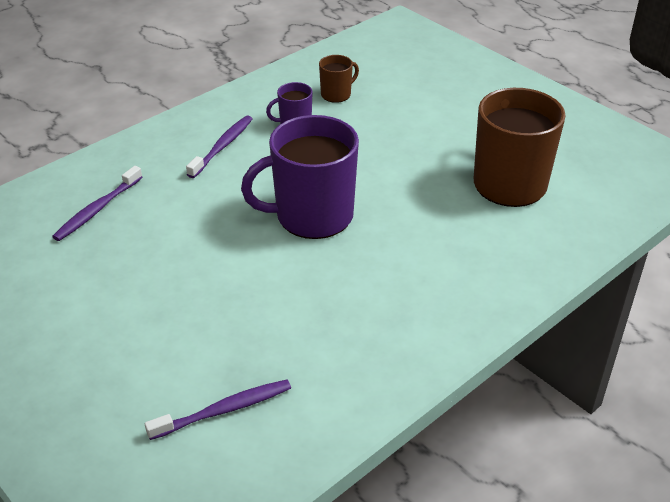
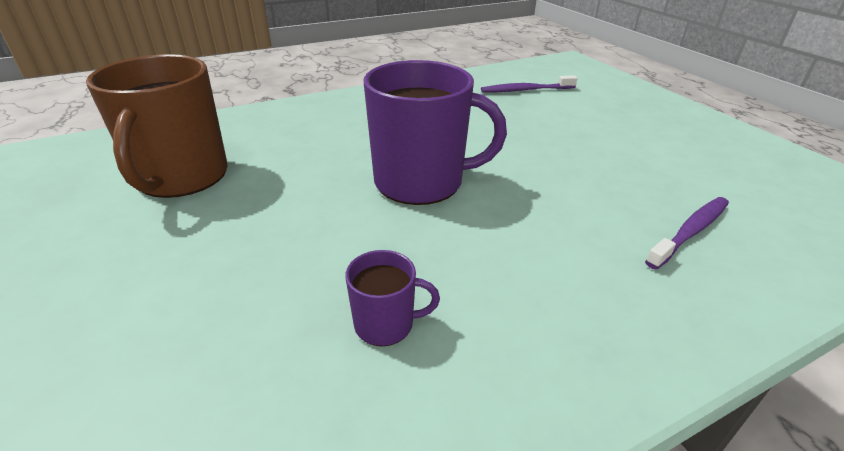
camera: 165 degrees left, 5 degrees down
(222, 146) = (522, 299): purple toothbrush -> none
(336, 94) = (262, 390): brown mug -> none

